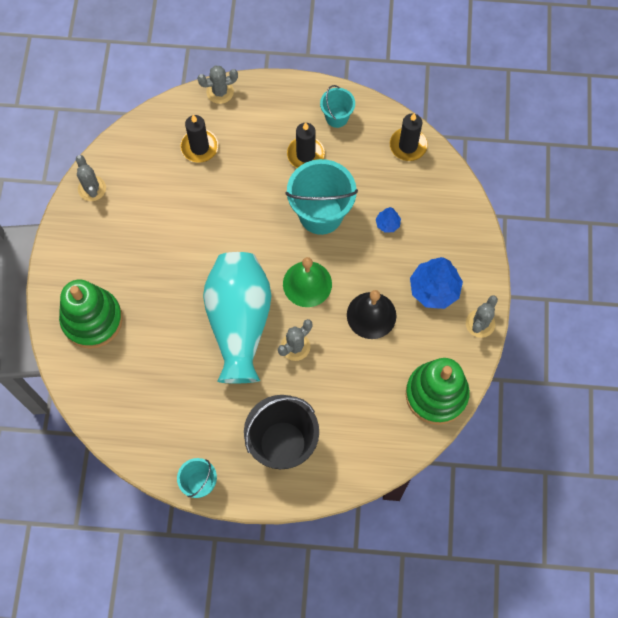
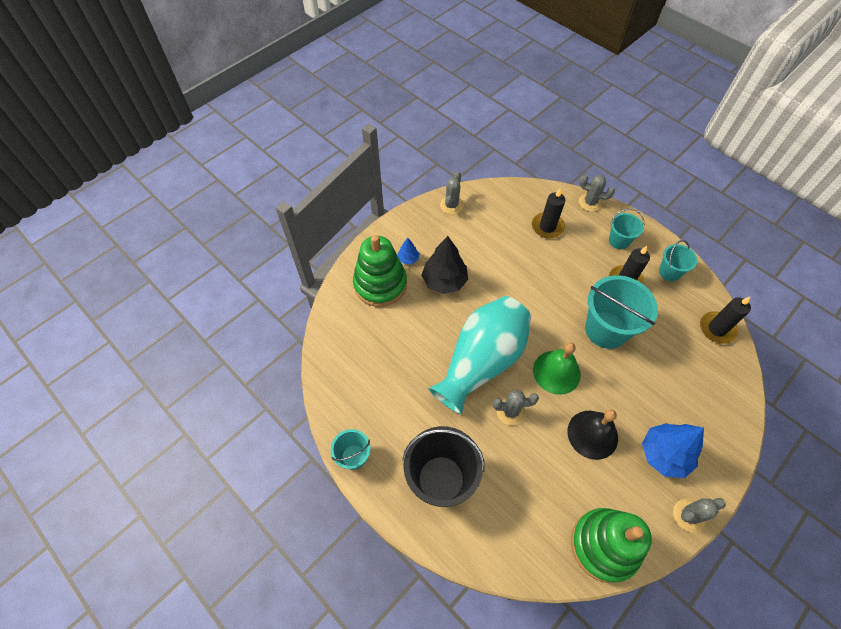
camera: 40 degrees right, 10 degrees down
(148, 272) = (444, 281): none -> black tree
(273, 116) = (619, 241): none -> turquoise bucket
(387, 224) = (657, 374): blue tree -> blue tree (408, 259)

